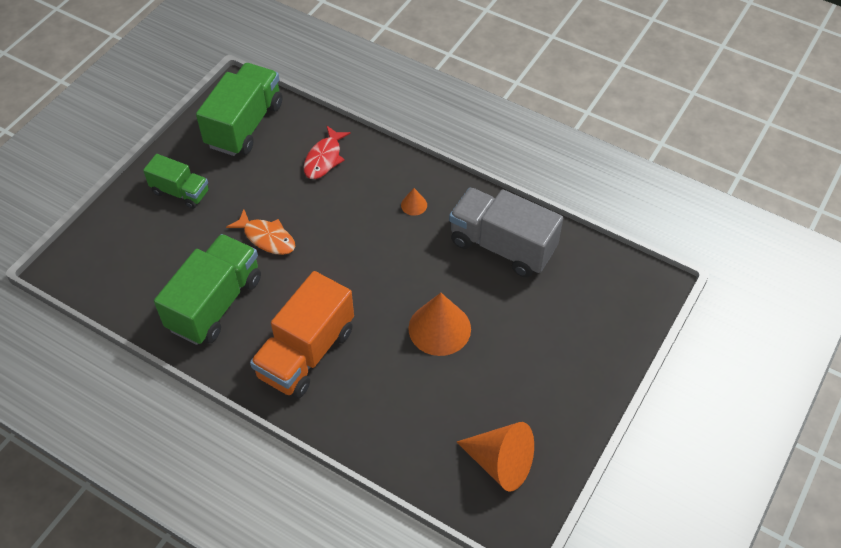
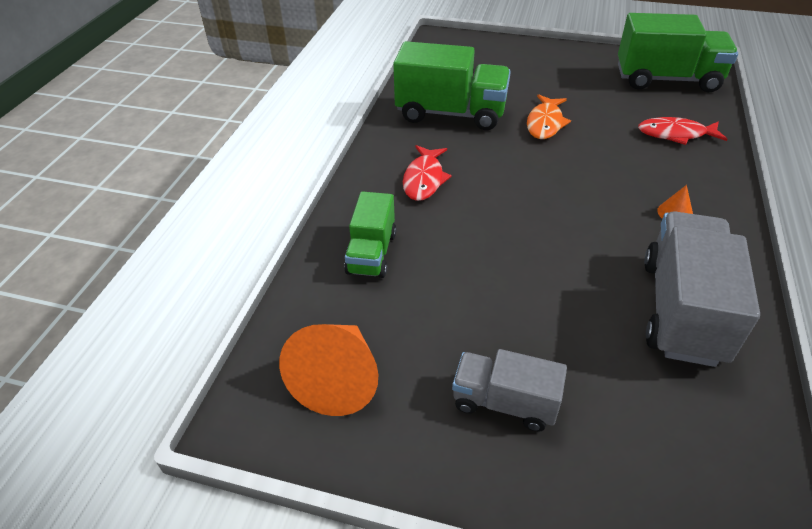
camera: 75 degrees right, 10 degrees down
(180, 192) = (558, 67): green truck -> green truck (372, 253)
(306, 353) = (424, 179): orange truck -> red fish
(439, 328) = (511, 275): orange cone -> none
(544, 370) = (504, 403): none -> grey truck

